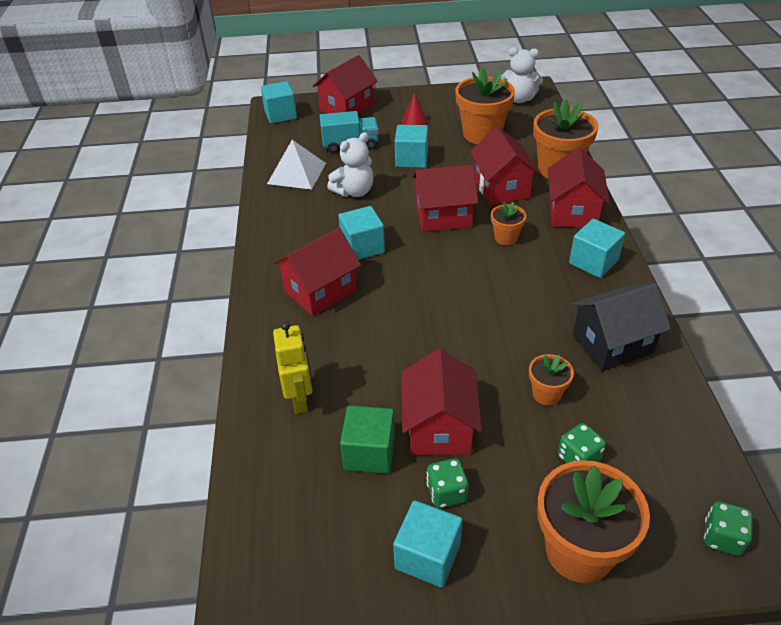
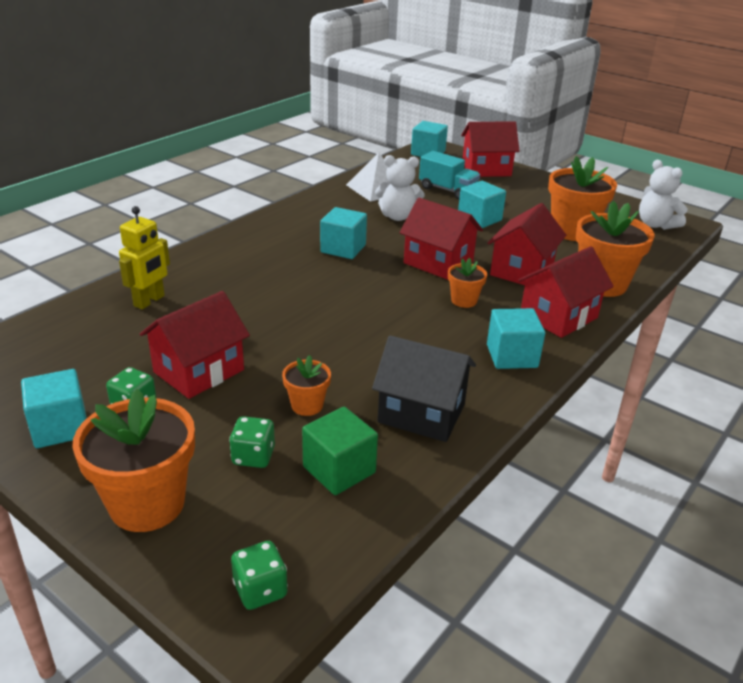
camera: 40 degrees right, 10 degrees down
(320, 291) = (269, 256): red house -> none
(369, 453) = (133, 353): green cube -> green cube (339, 470)
(414, 121) = (527, 199): red cone -> none

